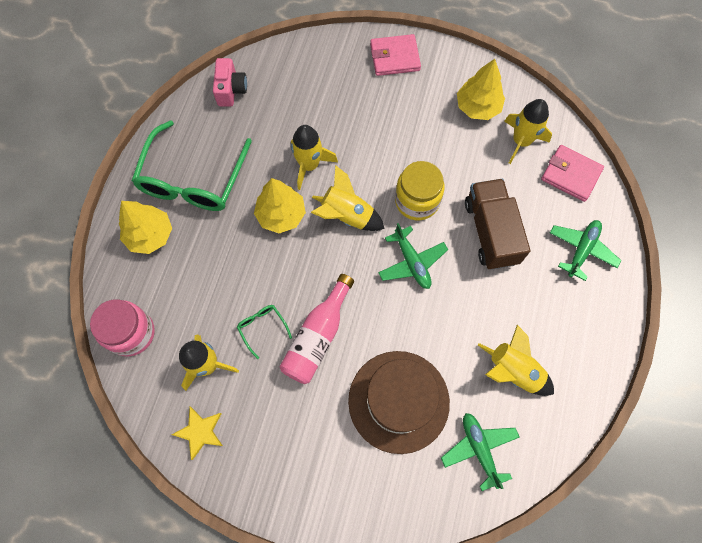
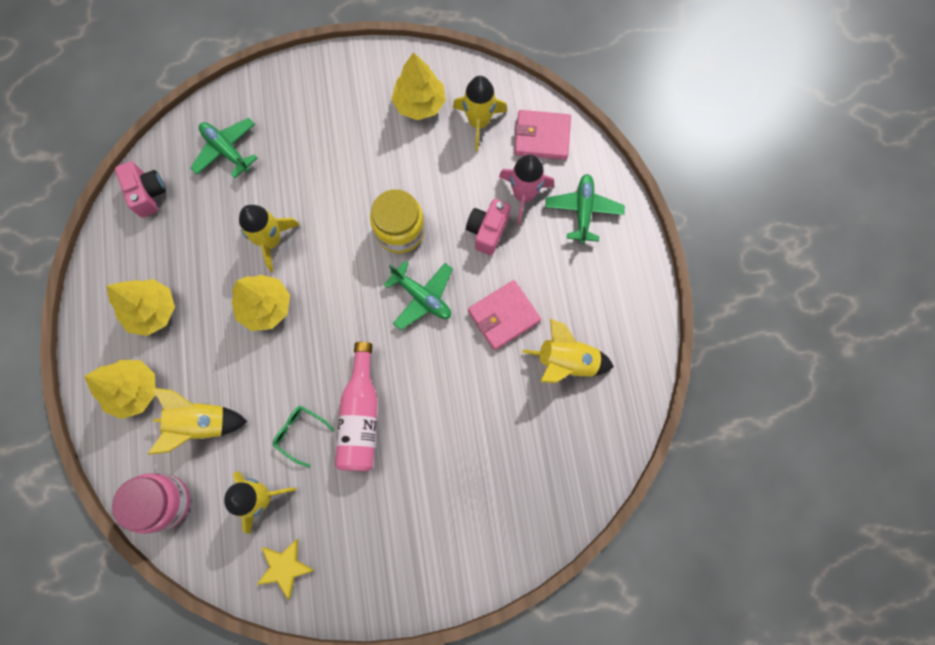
camera: 25 degrees left, 5 degrees up
(192, 180) = (152, 311): green glasses -> yellow tree
(346, 215) = (334, 278): yellow rocket -> yellow rocket (201, 423)
(395, 57) = (310, 84): pink wallet -> pink wallet (503, 316)
(398, 401) = (469, 443): brown hat -> none
(479, 449) = (565, 452): green plane -> green plane (226, 150)
(490, 232) = (487, 231): brown truck -> pink camera
(534, 215) = (523, 195): none -> pink rocket

